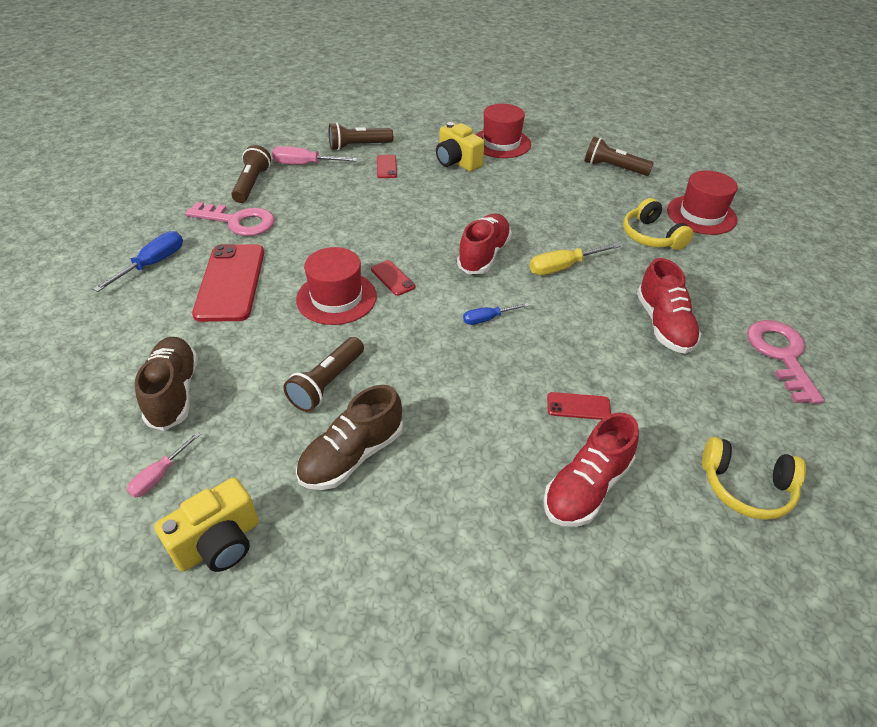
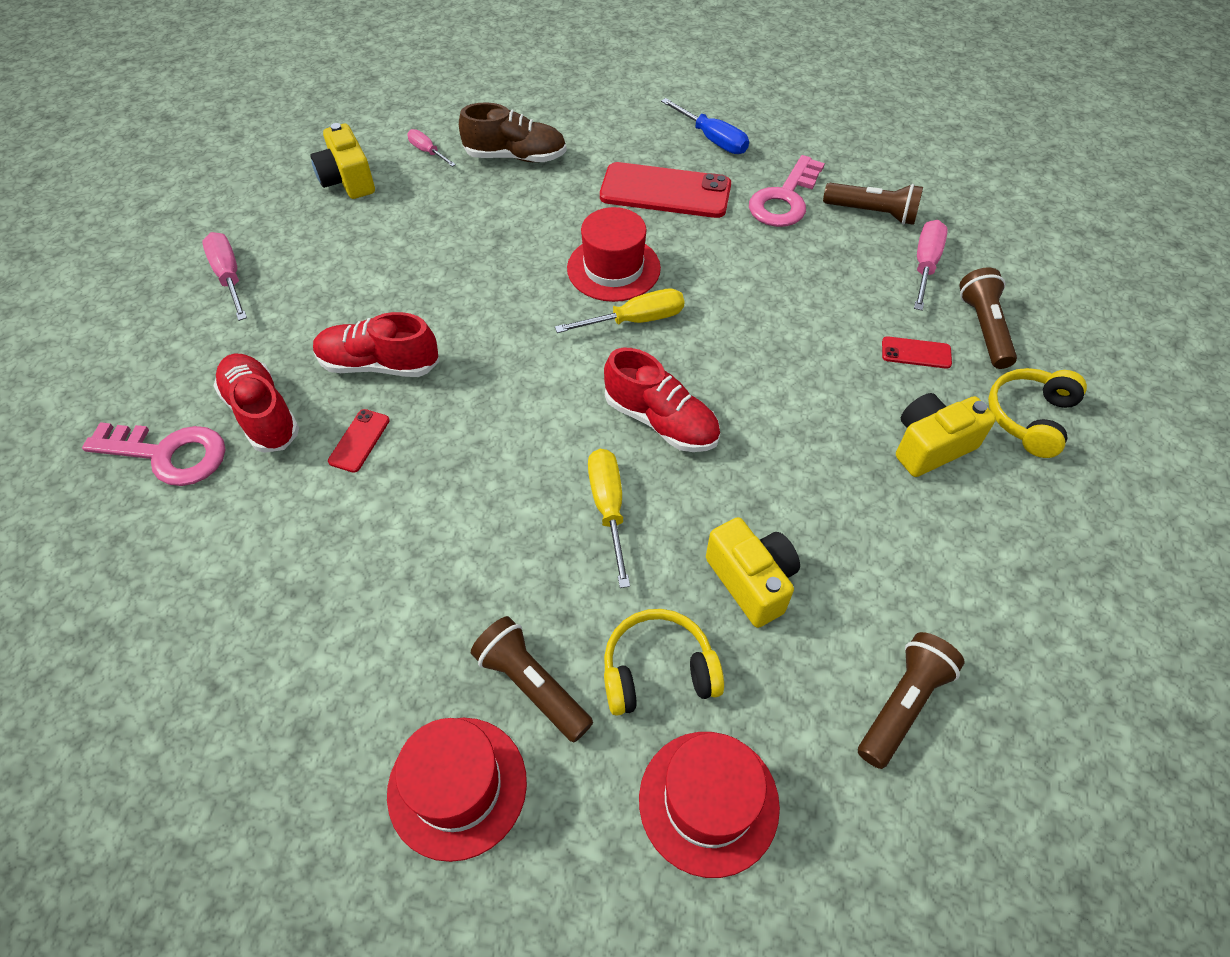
camera: 105 degrees right, 10 degrees up
(327, 383) = (484, 249): brown flashlight -> brown flashlight (532, 685)
(352, 456) = (389, 257): brown shoe -> none
(392, 278) = (636, 320): red phone -> yellow screwdriver
(418, 607) = (229, 276): none -> pink screwdriver
(487, 319) = (530, 394): blue screwdriver -> none
(501, 143) = (1003, 530): red hat -> red hat (457, 786)
(578, 212) = (751, 581): none -> yellow camera
(663, 325) = (447, 589): red shoe -> red shoe (379, 364)
(746, 487) = (179, 555): yellow headphones -> yellow headphones (1030, 418)
(781, 355) = (327, 722): pink key -> pink key (169, 454)

